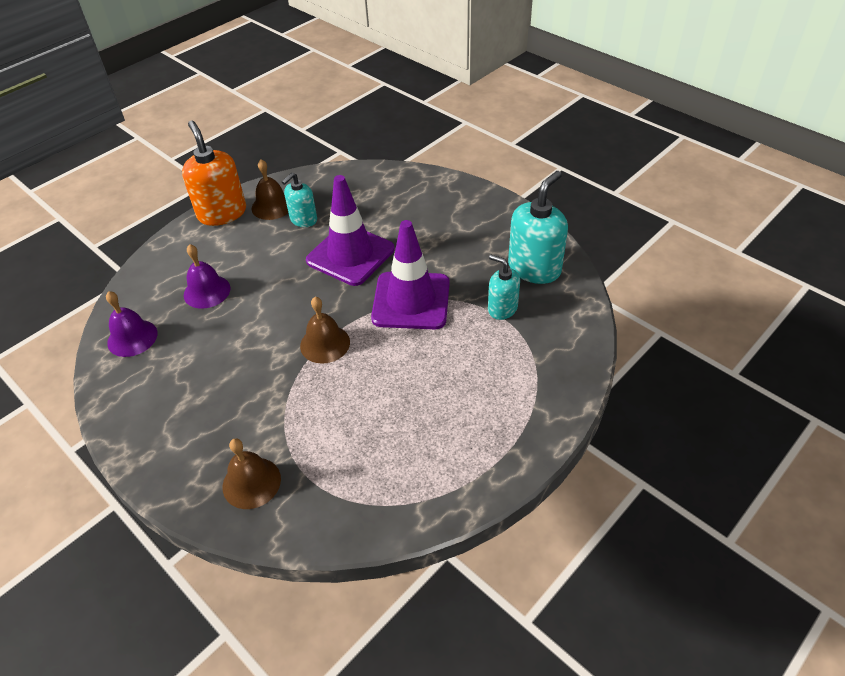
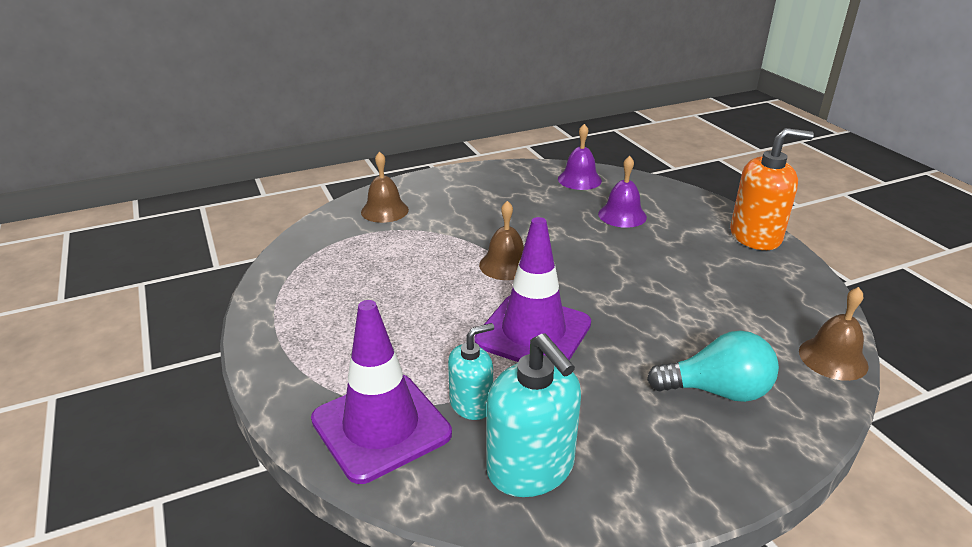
camera: 110 degrees right, 15 degrees down
(272, 206) = (762, 269): brown bell -> brown bell (833, 358)
(303, 219) = (726, 286): turquoise soap dispenser -> none
(350, 255) = (641, 306): purple traffic cone -> purple traffic cone (381, 426)
(424, 211) = (717, 391): none -> turquoise light bulb

